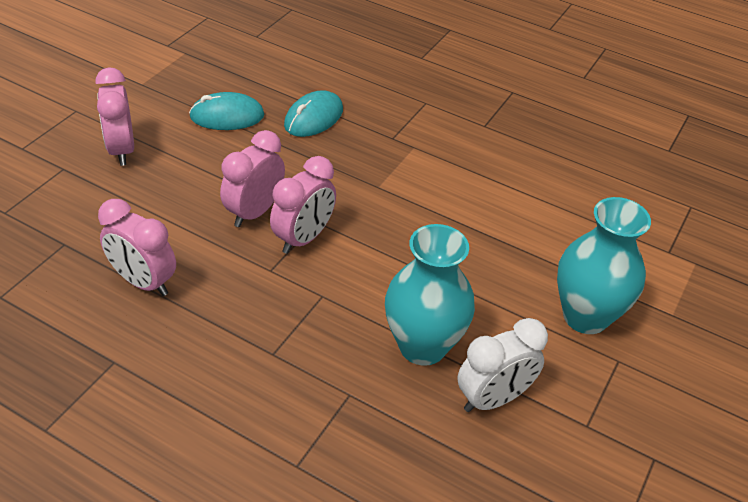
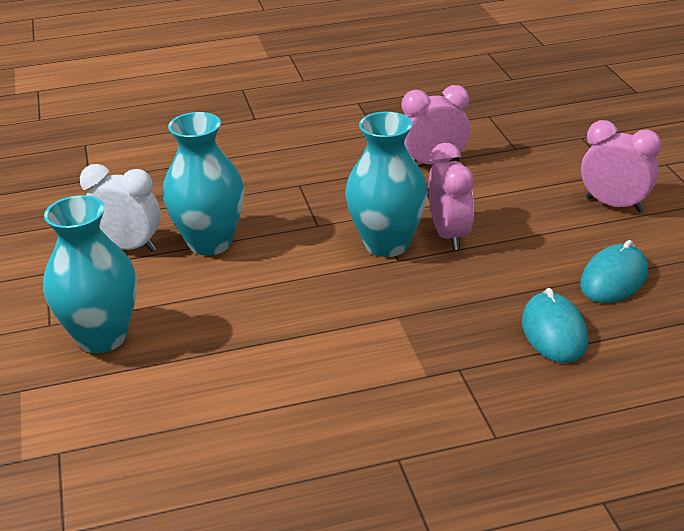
camera: 140 degrees right, 10 degrees down
(303, 238) = (387, 244): pink clock -> turquoise vase
(493, 399) = (128, 247): white clock -> white clock turned 90 degrees clockwise

